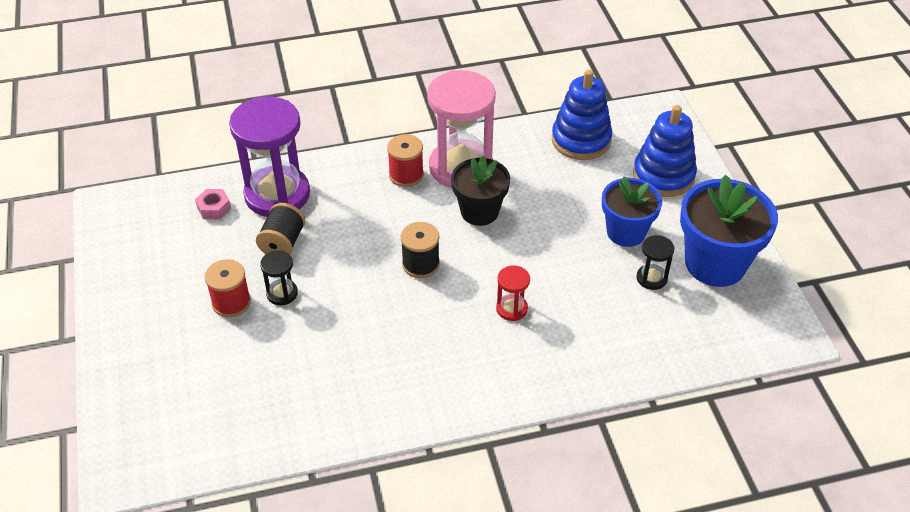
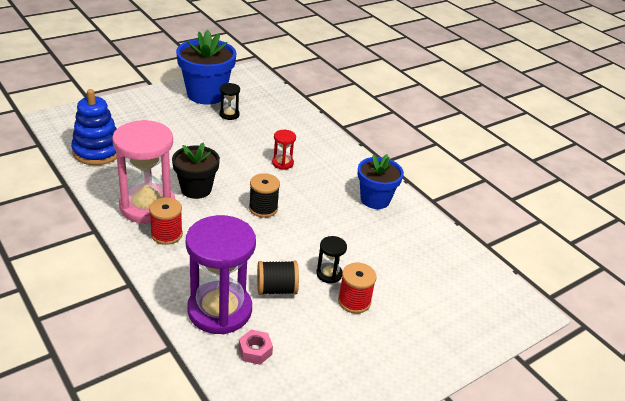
camera: 115 degrees left, 10 degrees down
(626, 232) = (192, 126): blue flower pot -> blue flower pot (375, 199)
(663, 176) = (129, 115): blue stacking toy -> none

